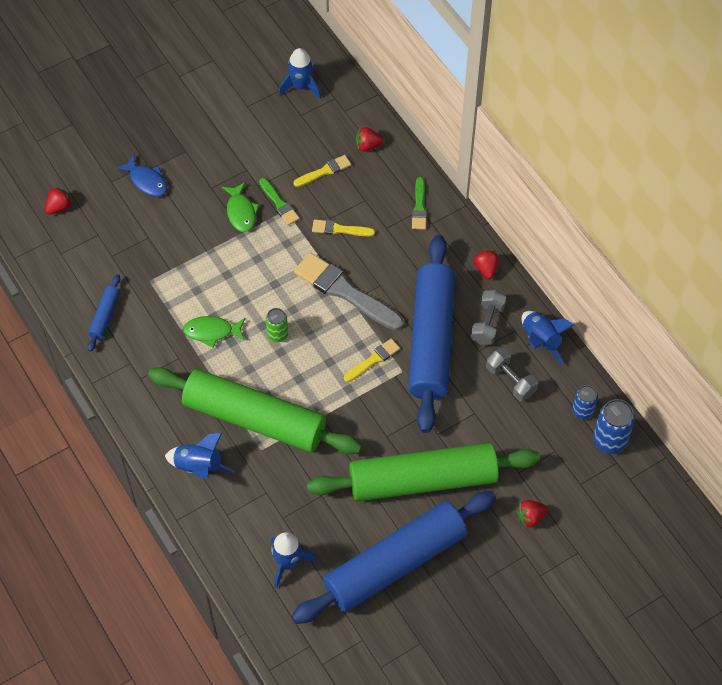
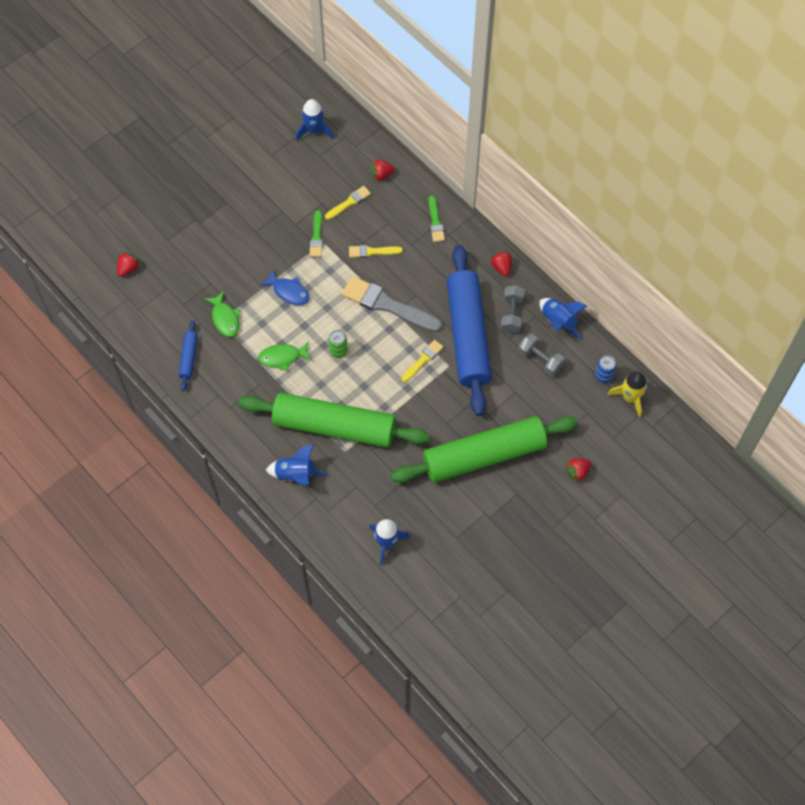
camera: 10 degrees left, 5 degrees up
(146, 181) = (198, 234): blue fish -> blue fish (289, 292)
(241, 212) = (285, 249): green fish -> green fish (225, 318)
(279, 203) = (316, 237): green brush -> green brush turned 45 degrees clockwise
(395, 564) = (475, 529): blue rolling pin -> none
(609, 441) = (630, 397): blue can -> yellow rocket

